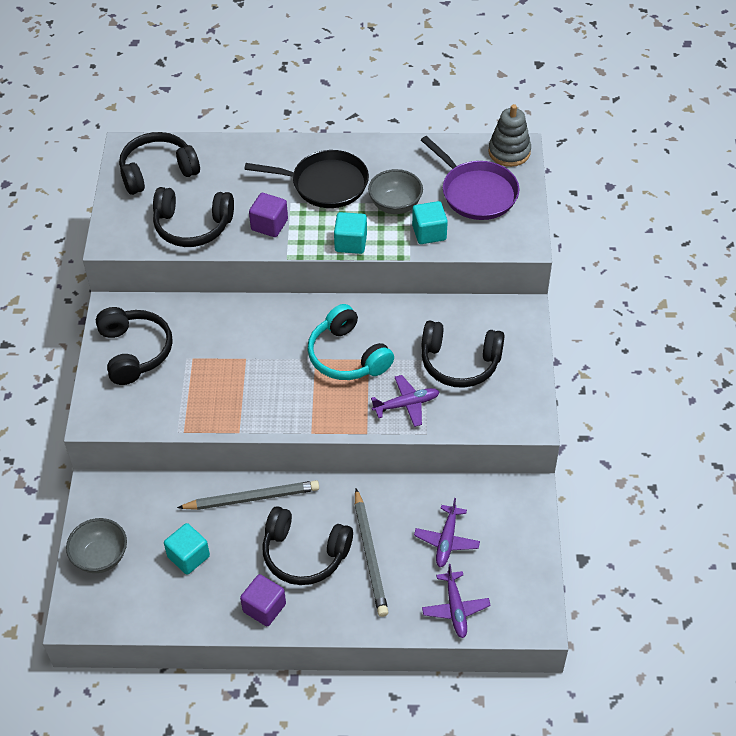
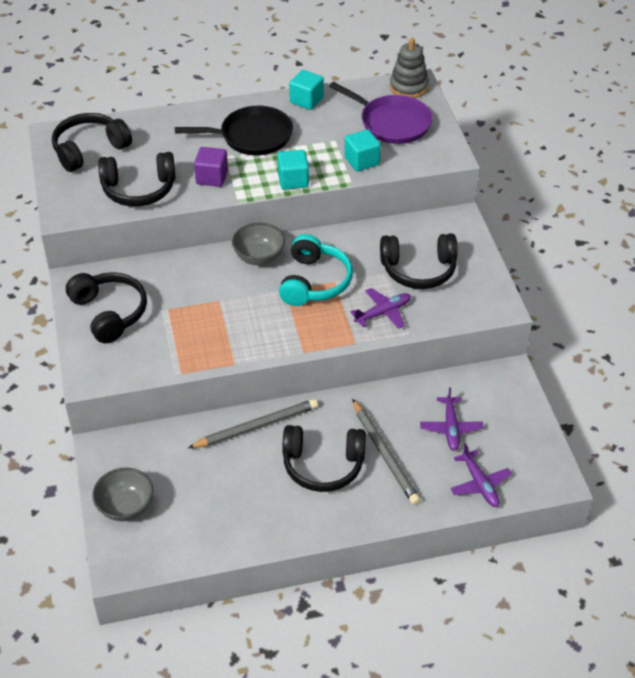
camera: 15 degrees left, 5 degrees down
(188, 556) = (212, 489): turquoise cube -> turquoise cube (306, 100)
(264, 608) = (301, 520): purple cube -> none
(347, 356) = (314, 282): turquoise headphones -> turquoise headphones turned 120 degrees counterclockwise
(395, 205) = (322, 144): grey bowl -> grey bowl (259, 257)

